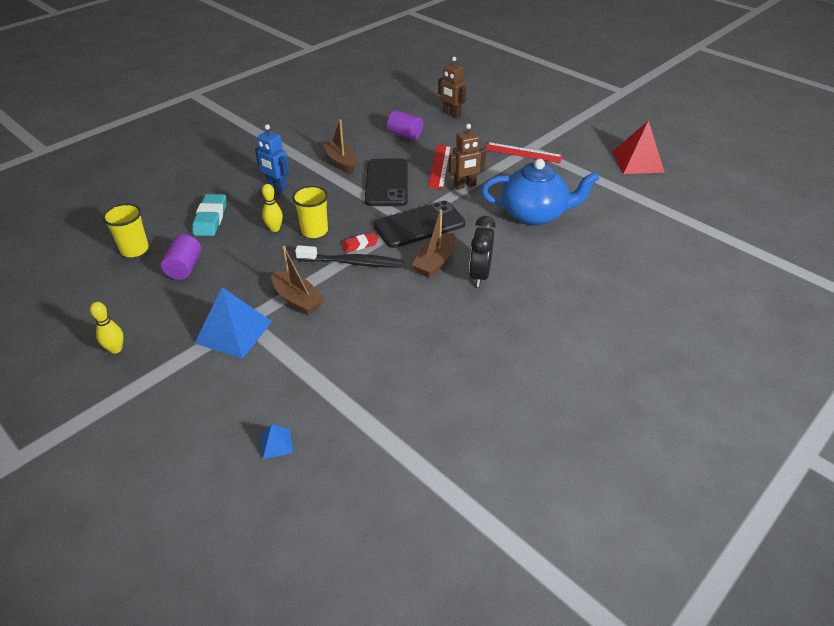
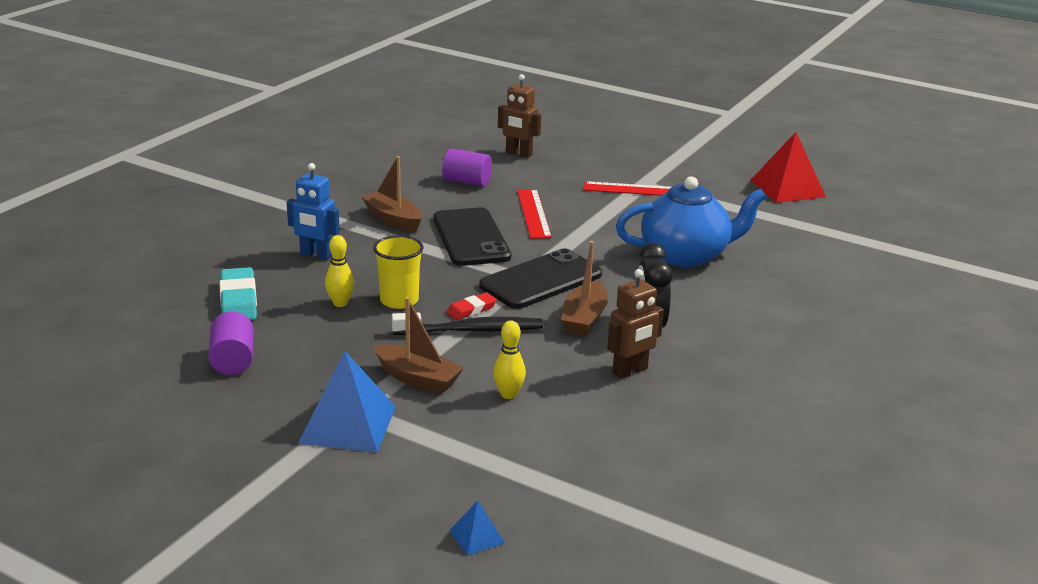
camera: 15 degrees left, 15 degrees down
(116, 349) = (184, 464): yellow bowling pin -> yellow bowling pin (508, 394)
(135, 250) = (144, 347): yellow cup -> none
(465, 186) = (579, 232): brown robot -> brown robot (630, 371)

